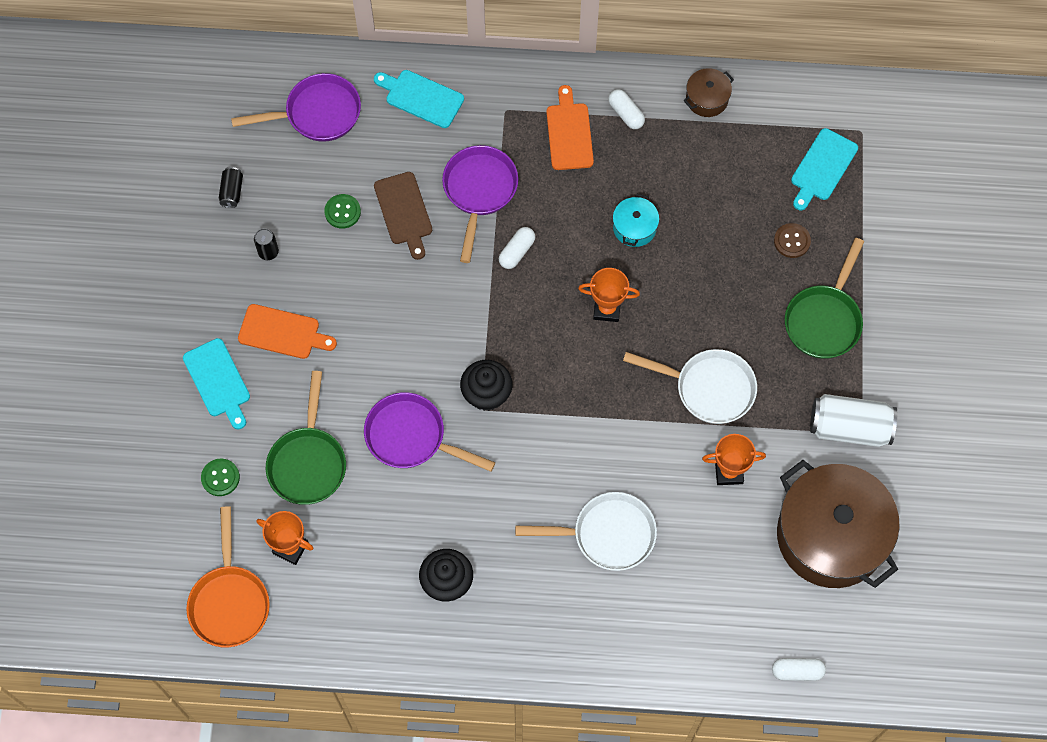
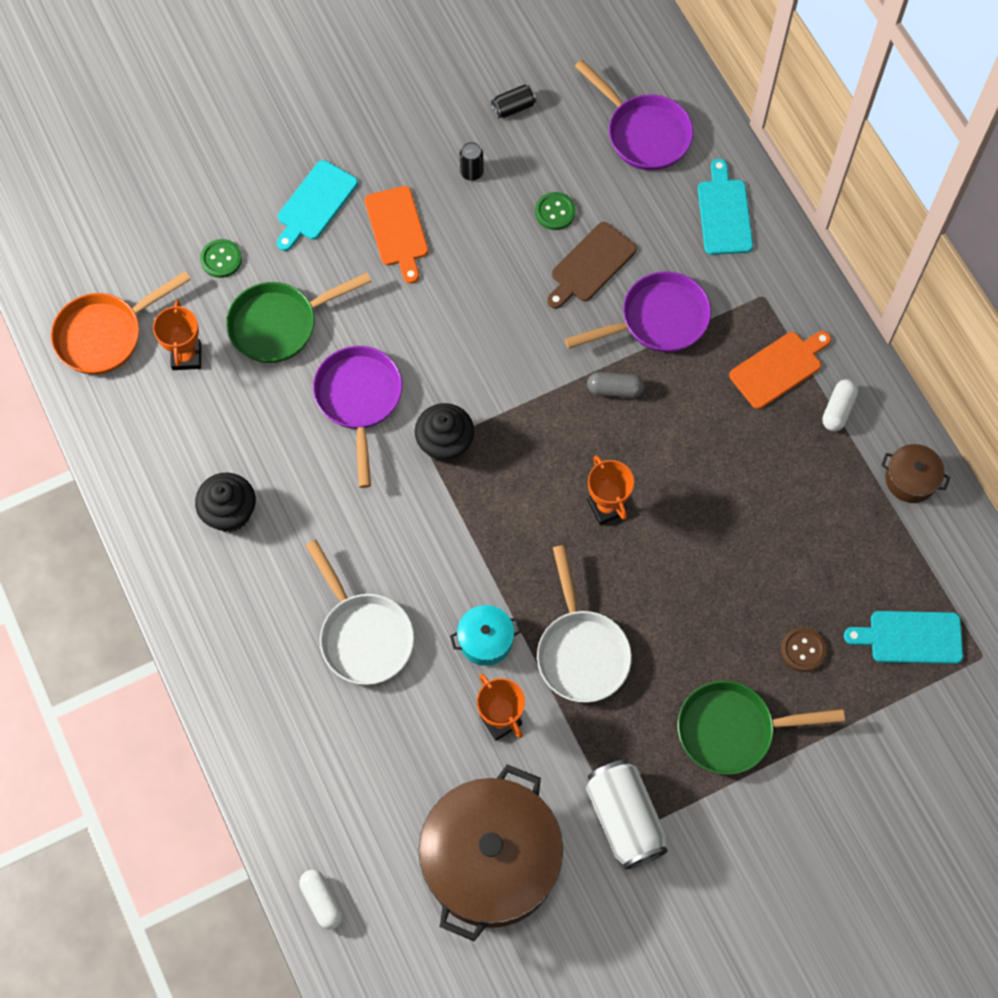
camera: 60 degrees right, 0 degrees up
(517, 252) = (615, 389): white capsule -> grey capsule
(634, 227) = (714, 486): turquoise pot -> turquoise pot (485, 640)

